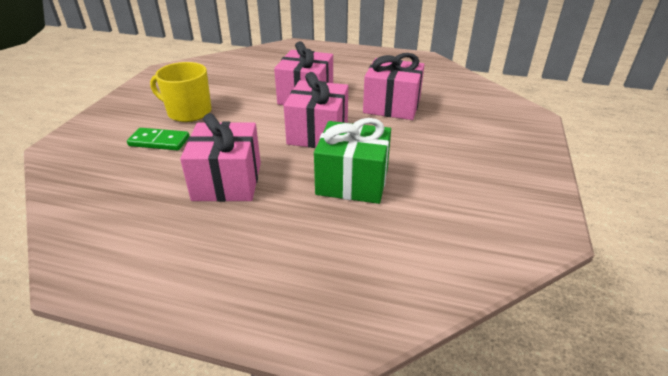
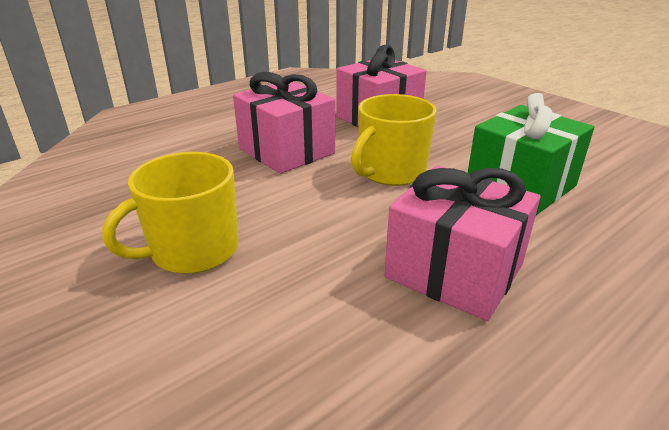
camera: 55 degrees left, 5 degrees down
(159, 141) = (257, 309): green domino -> none
(318, 133) = (391, 172): pink gift -> yellow mug

